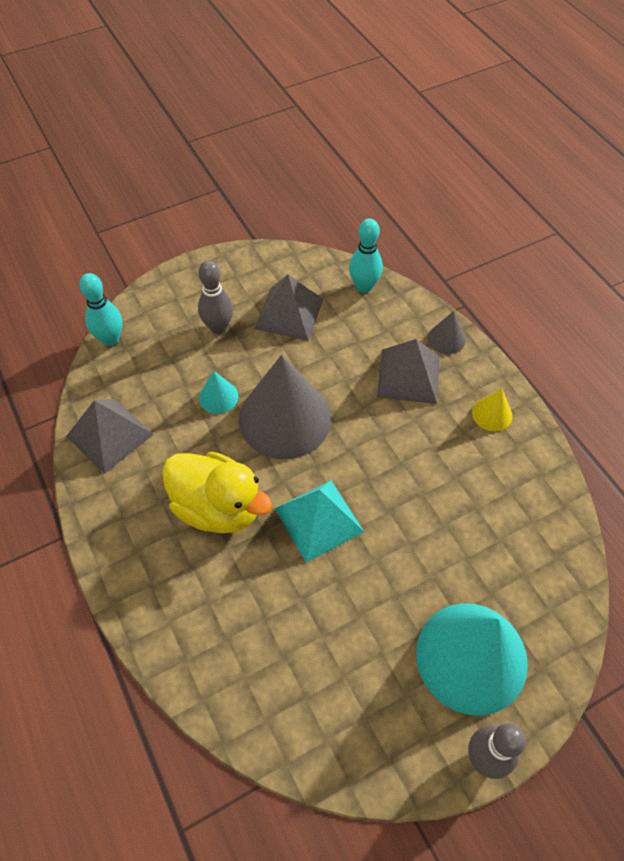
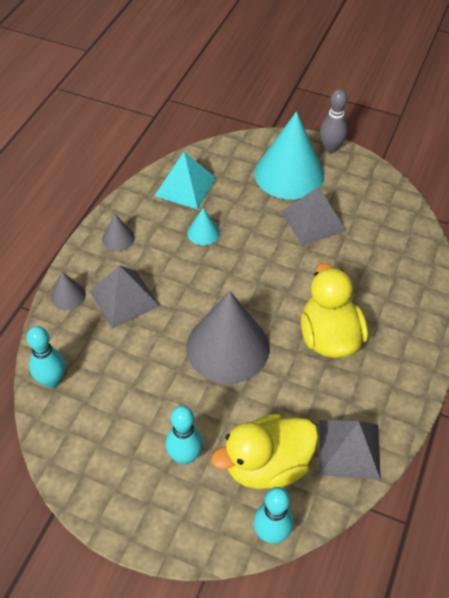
camera: 130 degrees left, 5 degrees down
(158, 371) = (267, 465): none -> yellow duck
(218, 327) = (185, 456): grey bowling pin -> turquoise bowling pin
(218, 397) = (249, 402): turquoise cone -> turquoise cone (203, 232)
(289, 313) = (126, 414): grey pyramid -> grey pyramid (313, 221)
(319, 519) = (282, 280): turquoise pyramid -> turquoise pyramid (185, 187)
(492, 414) = (118, 238): yellow cone -> grey cone

